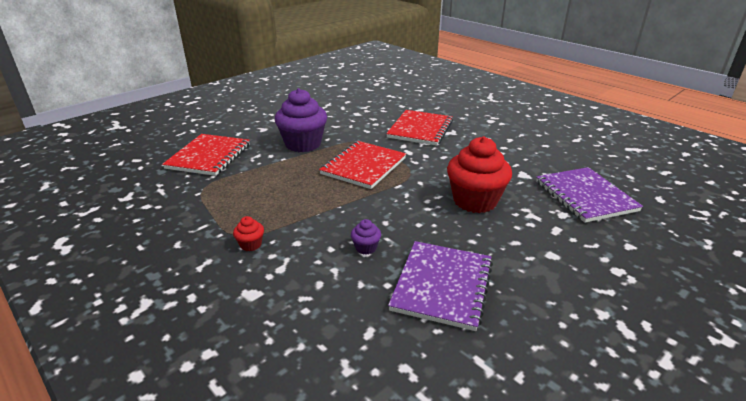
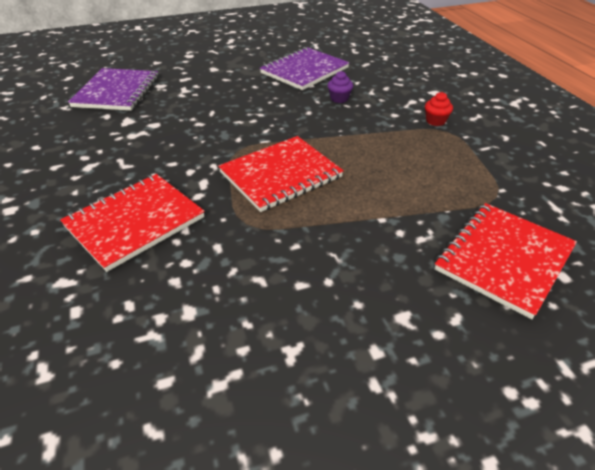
camera: 155 degrees left, 10 degrees up
(303, 144) = (341, 243): purple cupcake -> none
(475, 201) = (212, 109): red cupcake -> none

